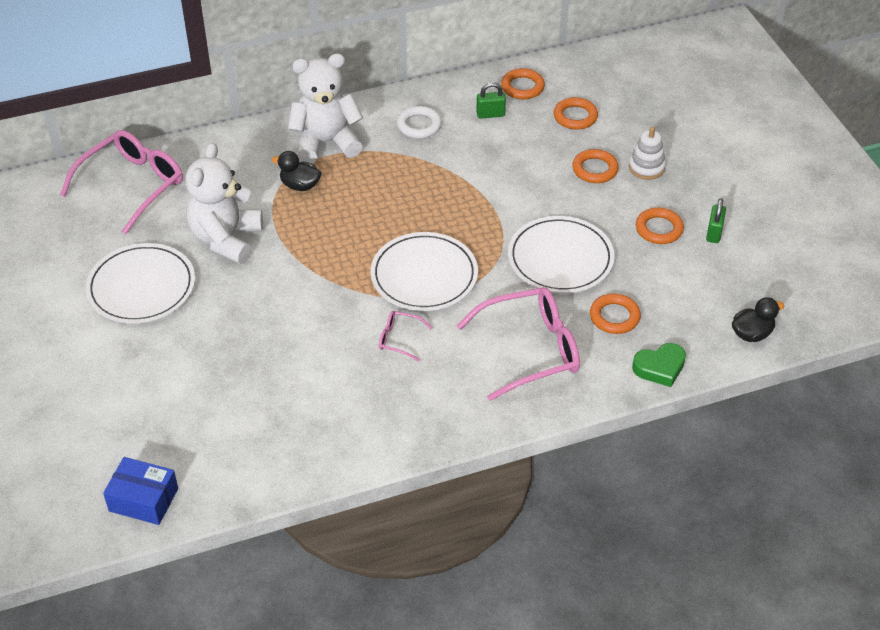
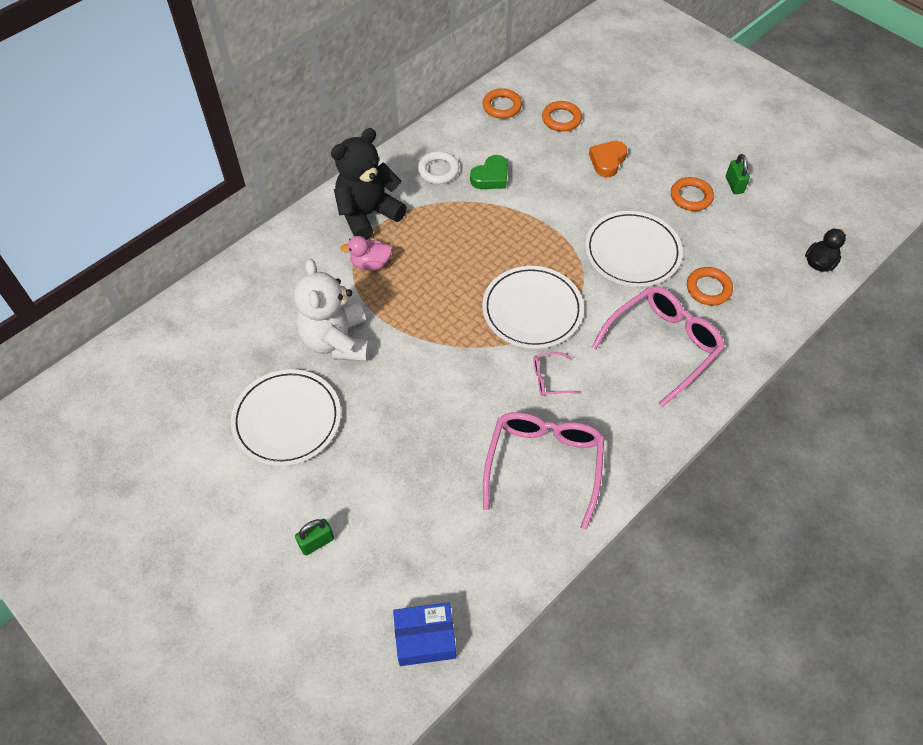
camera: 25 degrees left, 10 degrees up
(132, 185) = (214, 319): pink glasses -> pink glasses (544, 464)
(300, 185) = (370, 263): black duck -> pink duck
(326, 143) = (368, 214): white teddy bear -> black teddy bear
(490, 114) = (491, 140): green padlock -> green padlock (316, 542)
(595, 169) = (607, 161): orange ring -> orange heart
(646, 167) = (646, 145): white stacking toy -> none
(659, 368) = (772, 321): green heart -> green heart (491, 177)

